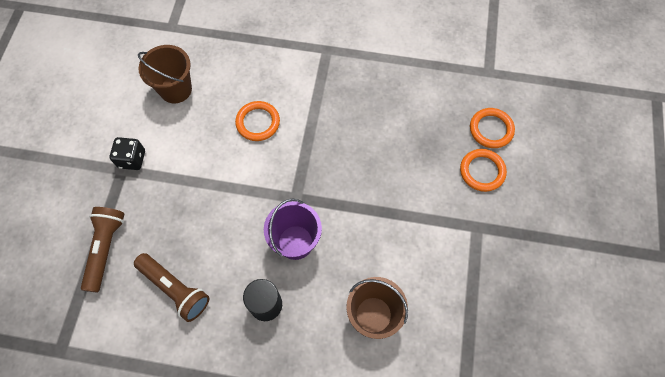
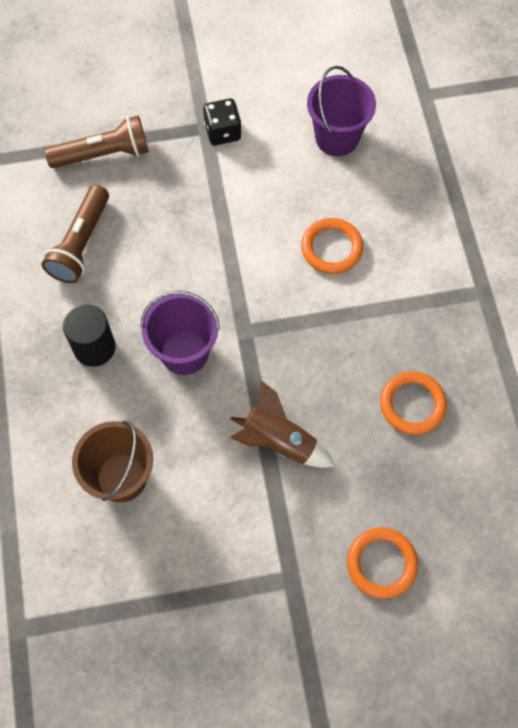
camera: 70 degrees right, 0 degrees up
(176, 89) = (337, 137): brown bucket -> purple bucket
(383, 202) = (279, 441): none -> brown rocket
(491, 129) = (457, 559): orange ring -> orange ring (412, 404)

